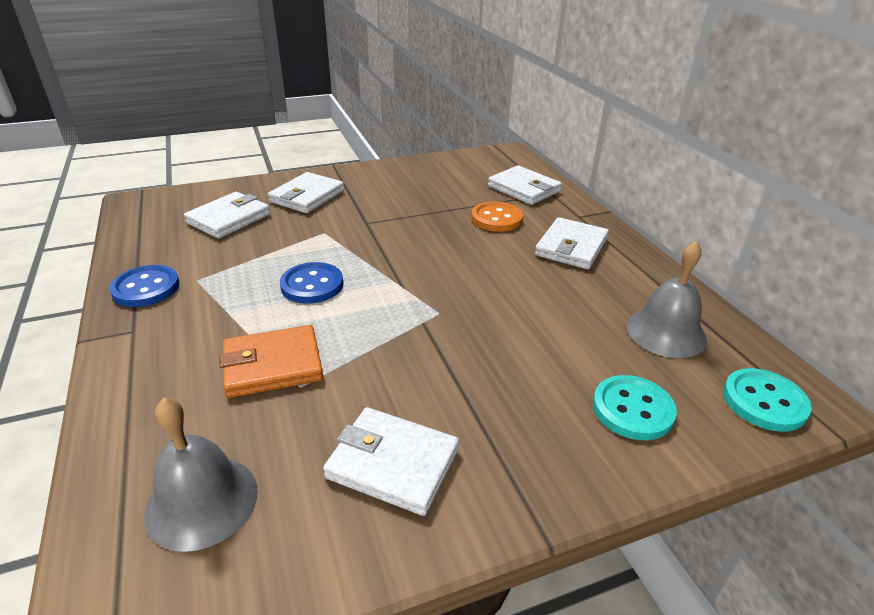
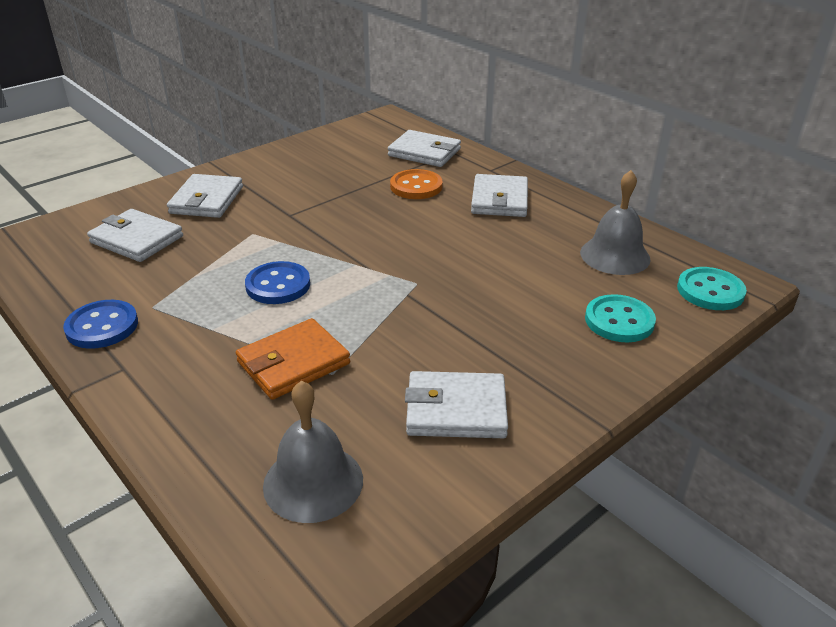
camera: 20 degrees left, 0 degrees up
(229, 219) = (136, 239): white wallet -> white wallet turned 75 degrees counterclockwise

